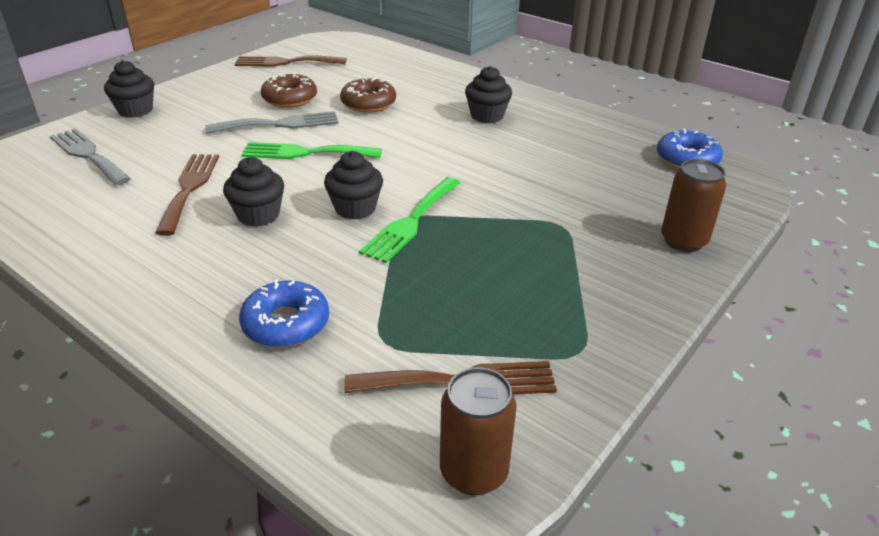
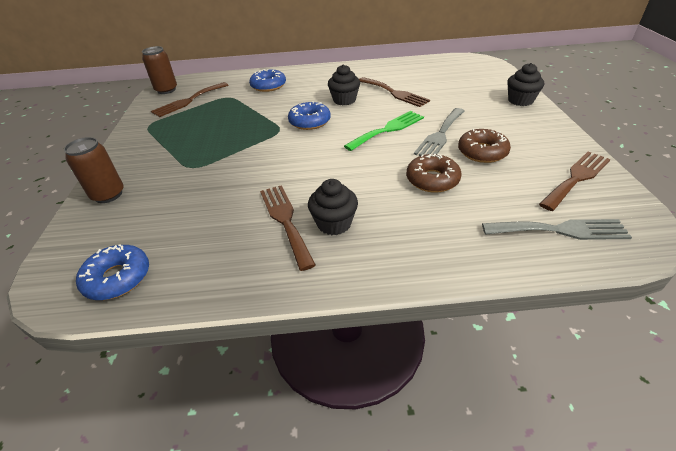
camera: 140 degrees right, 5 degrees up
(88, 155) = (467, 80): grey fork -> grey fork (560, 230)
(355, 208) = (309, 122): black cupcake -> blue donut
(411, 222) = (274, 130): green fork -> none
(520, 133) = (285, 220): none -> brown fork

